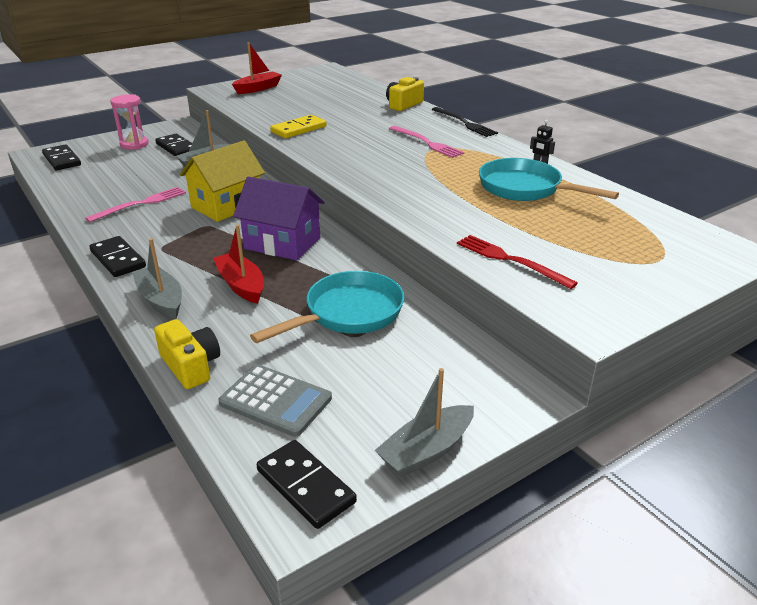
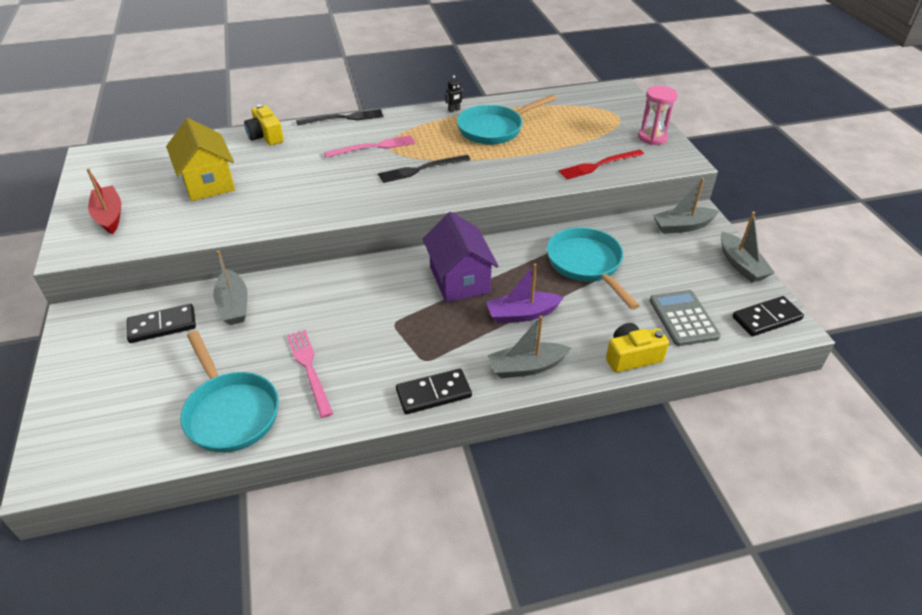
camera: 70 degrees left, 10 degrees up
(62, 160) = (102, 443): black domino -> none
(91, 188) = (230, 412): none -> turquoise pan
(134, 144) = (111, 365): pink hourglass -> pink hourglass (652, 137)
(226, 206) = (358, 304): yellow house -> yellow house (208, 182)
(241, 285) = (522, 314): red boat -> purple boat
(275, 401) = (683, 318): grey calculator -> grey calculator turned 60 degrees counterclockwise
(282, 243) = (459, 279): purple house -> purple house turned 60 degrees counterclockwise
(299, 129) = (277, 209): yellow domino -> none
(406, 168) = (421, 169): none -> black fork
(486, 382) = (682, 226): none -> grey boat

